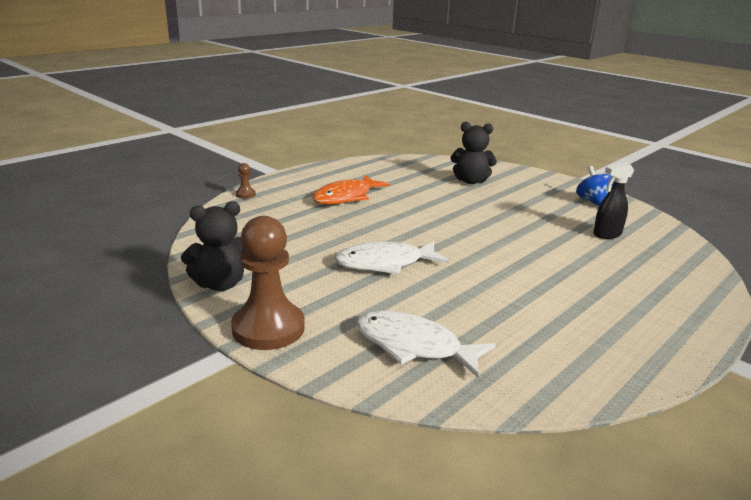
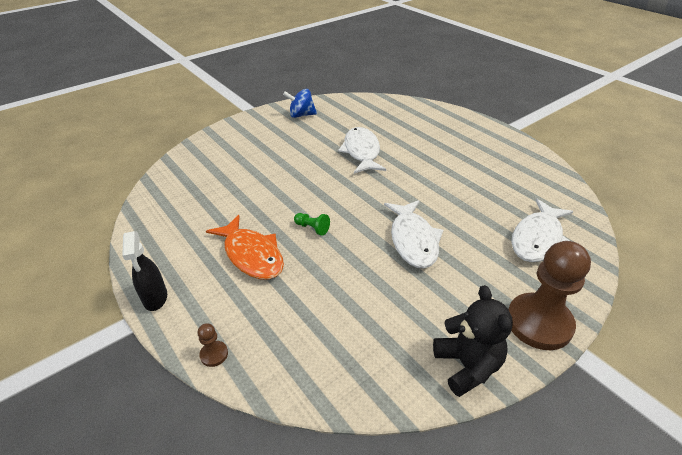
camera: 80 degrees left, 15 degrees up
(388, 217) = (312, 228): none -> green pawn
(470, 181) = (235, 164): black teddy bear -> none
(539, 236) = (361, 152): none -> white fish
(606, 234) = (361, 124): black spray bottle -> black spray bottle (155, 298)

